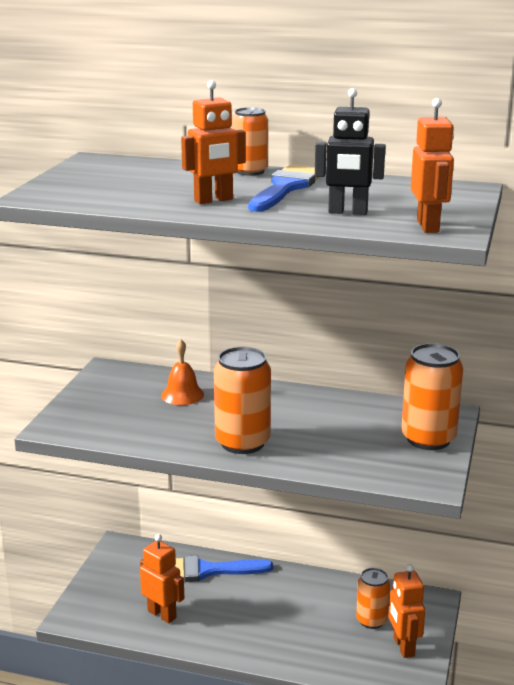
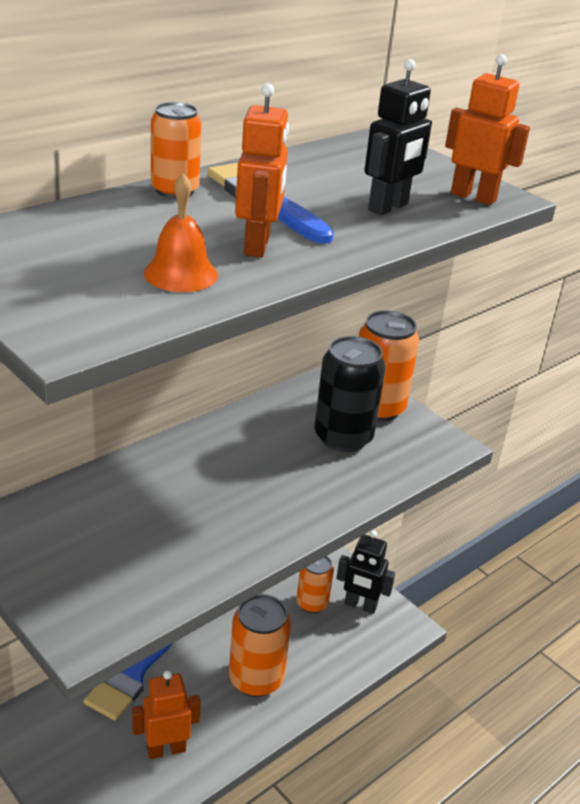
camera: 60 degrees left, 10 degrees up
(182, 395) = (126, 502): orange bell -> orange bell (180, 274)
(242, 442) = (275, 512): orange can -> orange can (256, 679)
(366, 438) = (343, 437): none -> black can
(403, 647) = (360, 605): orange robot -> black robot

